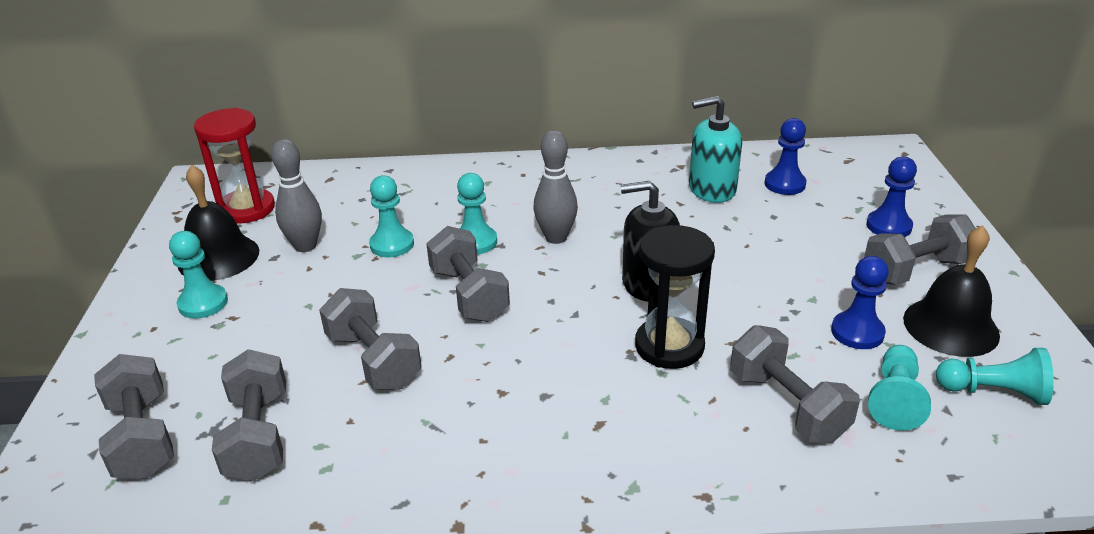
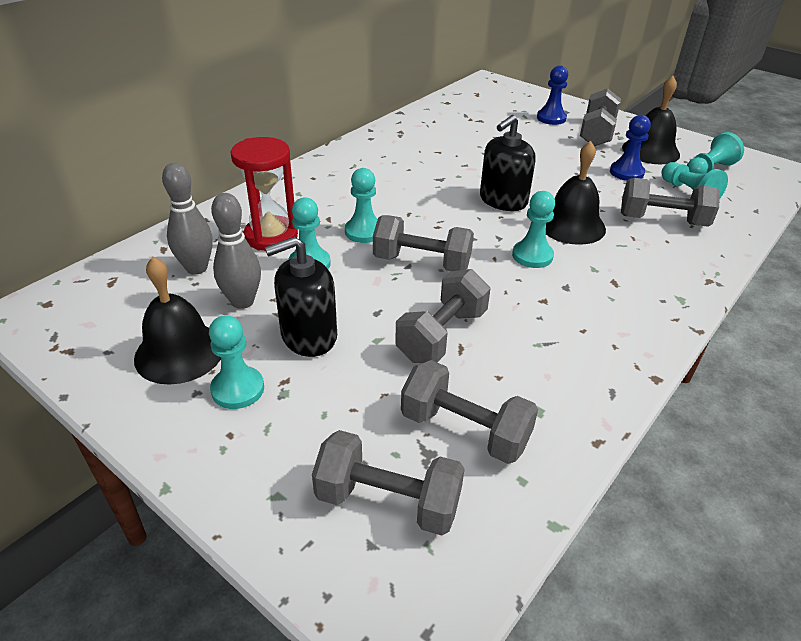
camera: 50 degrees left, 5 degrees up
(247, 209) = (129, 306): red hourglass -> red hourglass (271, 236)
(297, 297) = (308, 336): none -> black soap dispenser
(373, 360) = (442, 335): grey dumbbell -> grey dumbbell turned 60 degrees counterclockwise
(556, 237) = (408, 203): grey bowling pin -> grey bowling pin (196, 268)
(571, 349) = (532, 256): none -> turquoise pawn
(669, 346) = (571, 225): black hourglass -> black bell
(711, 189) = (440, 137): turquoise soap dispenser -> none
(784, 184) = (471, 118): blue pawn -> none

